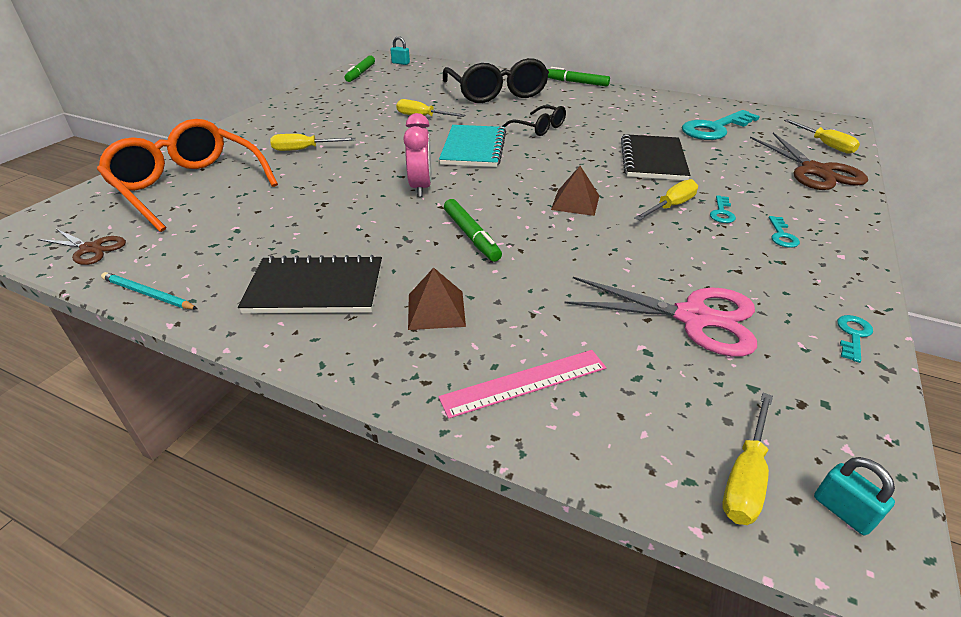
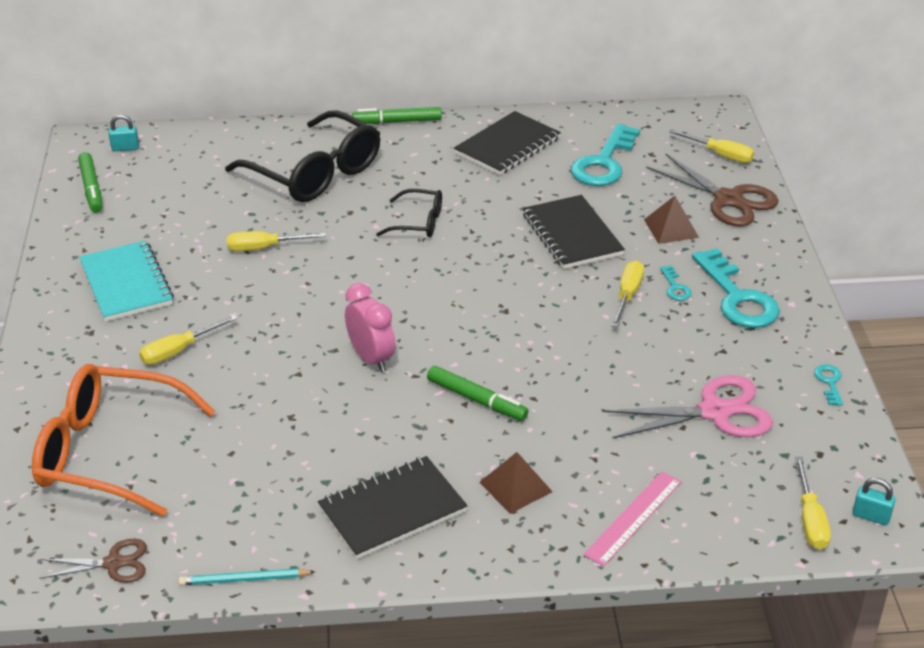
camera: 30 degrees left, 0 degrees up
(473, 148) = (374, 281): turquoise notebook -> turquoise notebook (126, 284)
(575, 202) = (539, 322): brown pyramid -> brown pyramid (671, 228)
(644, 106) = (507, 146): none -> black notebook
(781, 235) = (737, 297): turquoise key -> turquoise key, size x2.29

